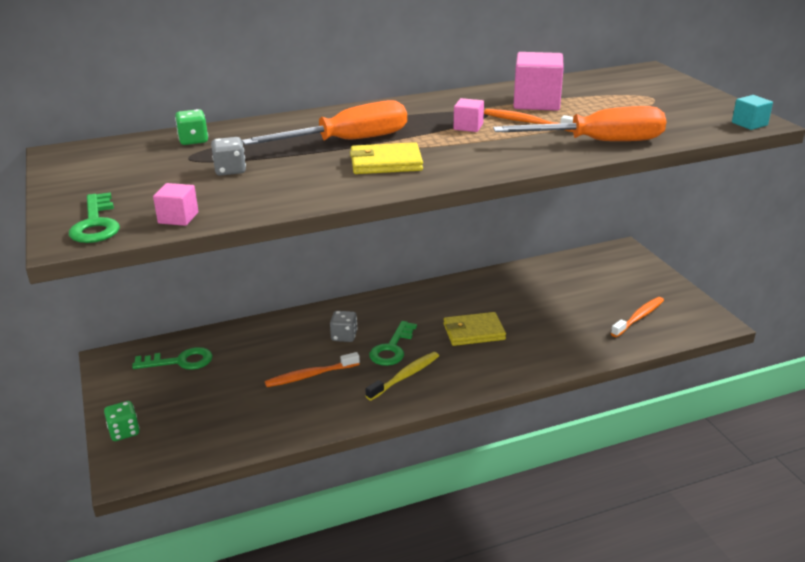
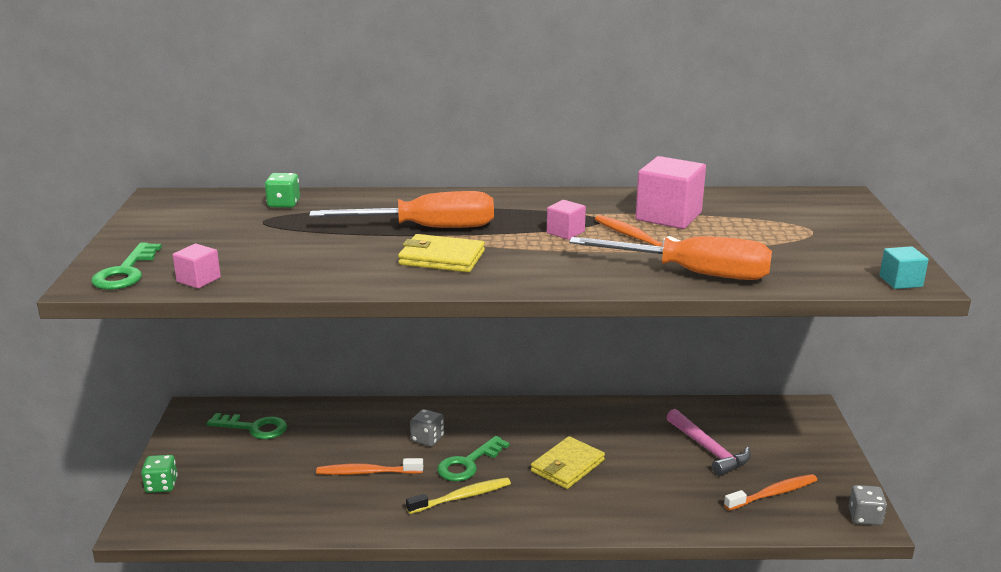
camera: 20 degrees right, 5 degrees down
(230, 170) = (288, 240): grey dice -> grey dice (864, 517)
(473, 332) = (567, 466): yellow wallet -> yellow wallet turned 60 degrees counterclockwise
(572, 295) = (709, 450): none -> pink hammer

